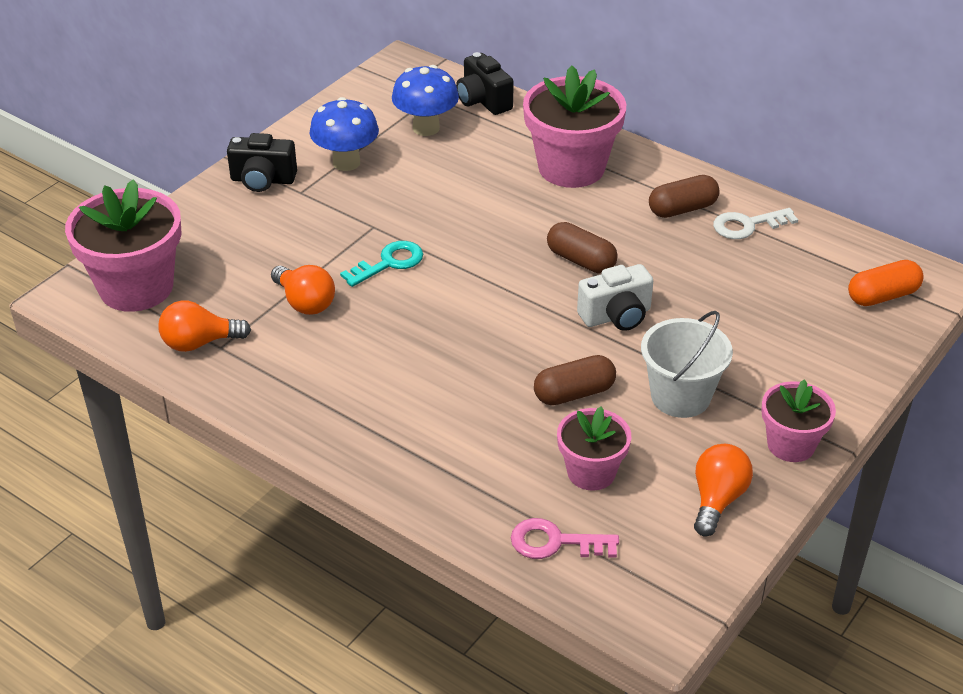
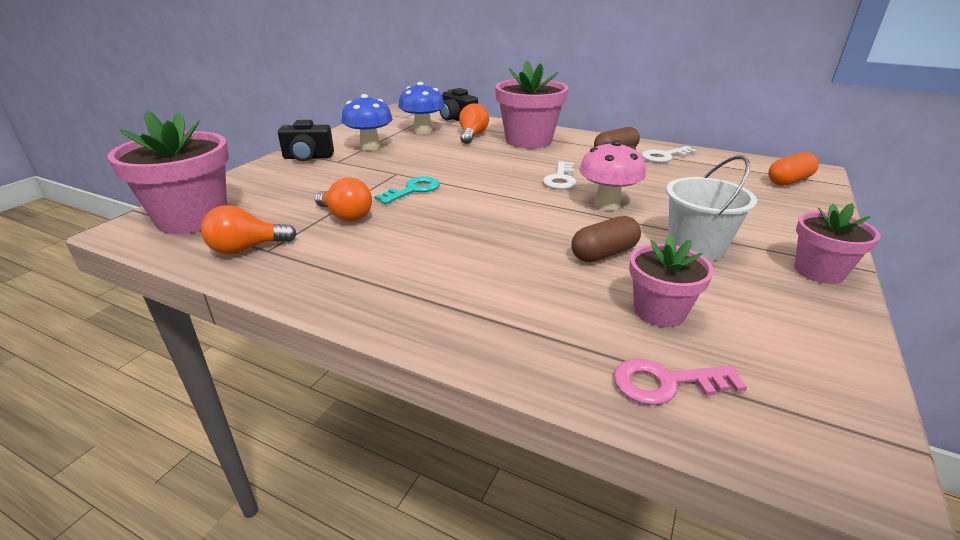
camera: 10 degrees left, 10 degrees down
(581, 261) = (560, 179): brown capsule -> white key
(616, 316) = (607, 205): white camera -> pink mushroom
(717, 500) = (797, 321): orange light bulb -> orange light bulb (472, 136)

